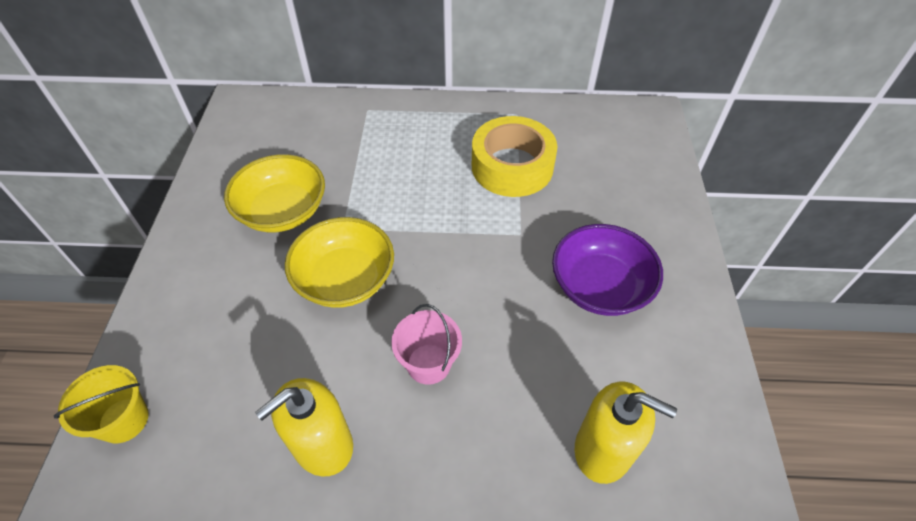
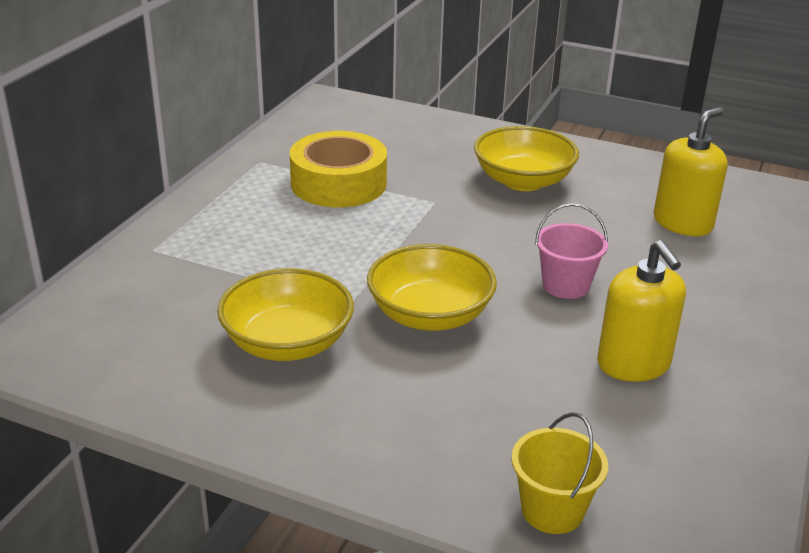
camera: 70 degrees left, 20 degrees down
(600, 287) = (523, 181): purple bowl -> yellow bowl

